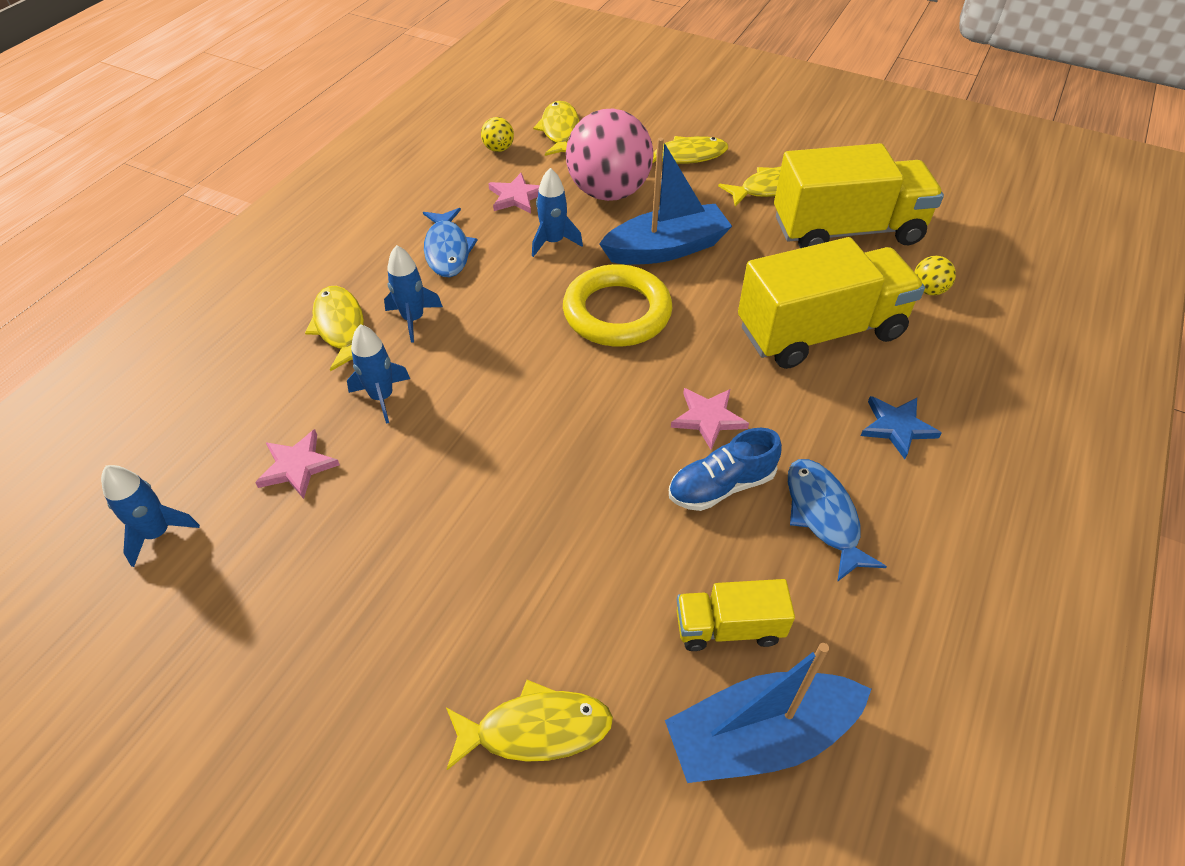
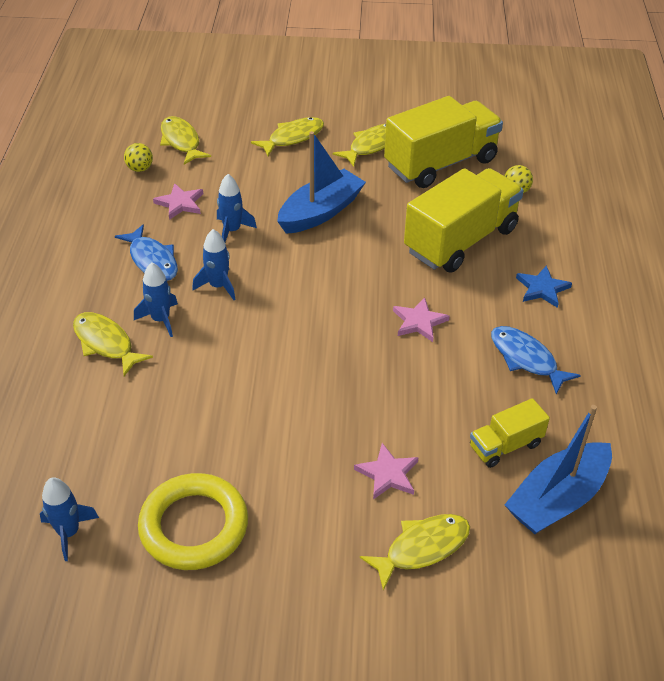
camera: 25 degrees left, 5 degrees down
(297, 466) = (144, 451): pink star -> pink star (388, 474)
(382, 397) = (175, 382): blue rocket -> blue rocket (218, 286)
(608, 192) = (251, 180): pink ball -> none
(617, 312) = (312, 269): yellow ring -> yellow ring (194, 526)
(721, 486) = (452, 362): blue shoe -> none

